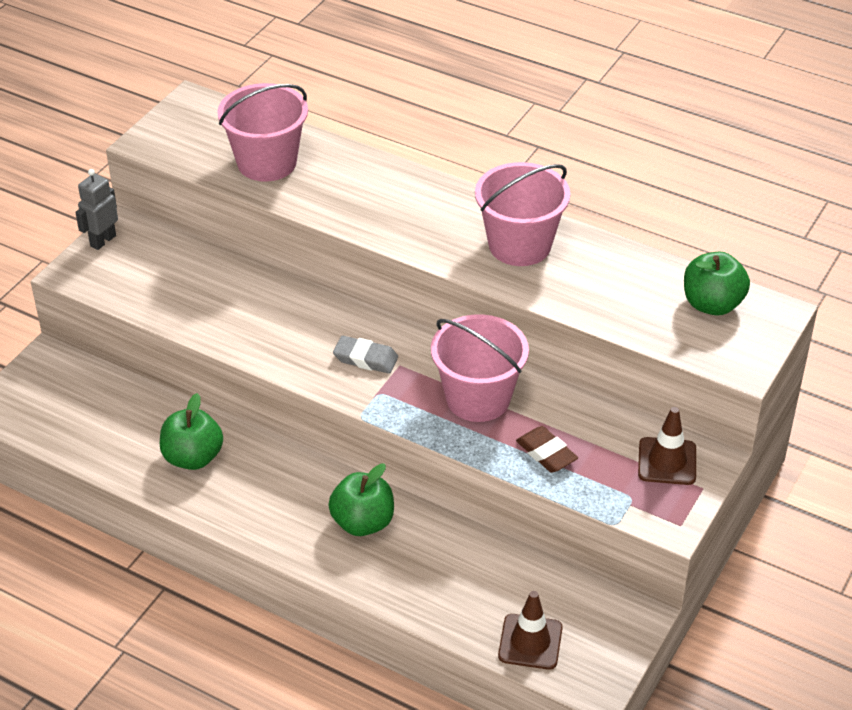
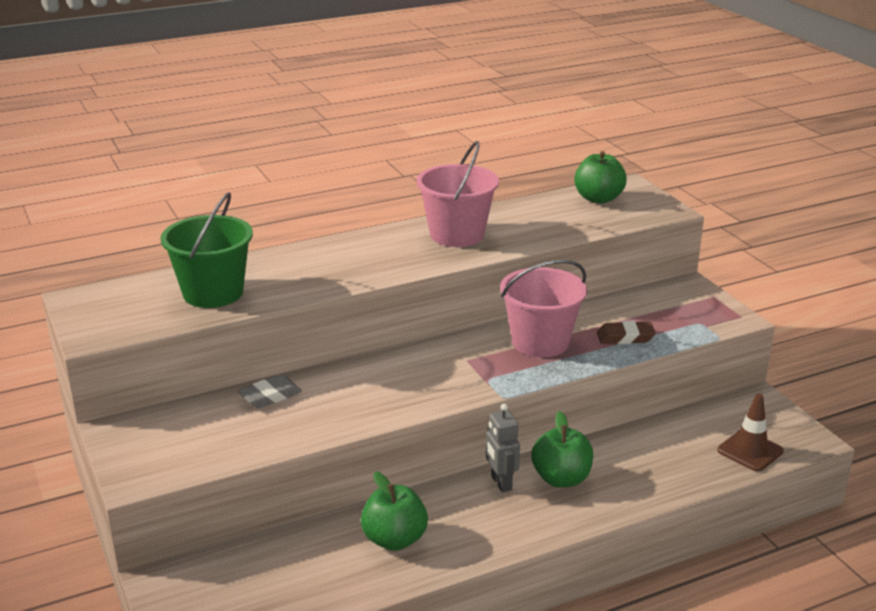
camera: 55 degrees left, 15 degrees down
(103, 241) = (118, 446): grey robot -> grey robot (501, 483)
(267, 162) = (213, 293): pink bucket -> green bucket
(365, 358) = (442, 371): grey eraser -> grey eraser (270, 396)
(667, 461) = (677, 299): brown traffic cone -> none

